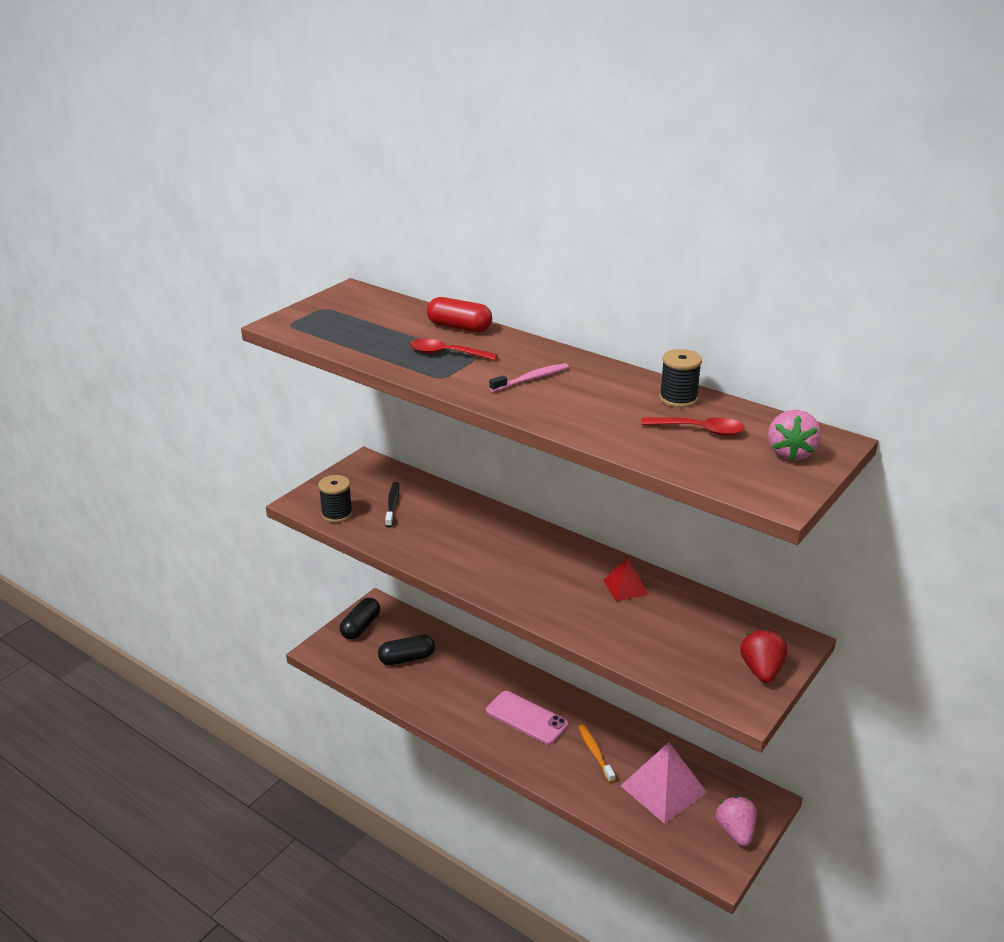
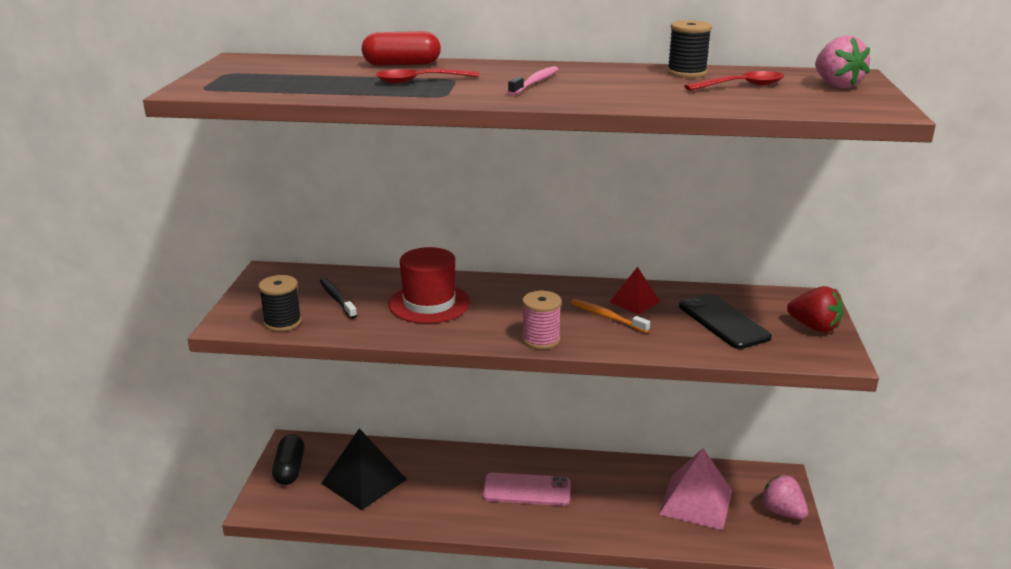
camera: 30 degrees left, 5 degrees down
(407, 658) = (364, 481): black capsule -> black pyramid
(456, 532) = (429, 303): none -> red hat
(510, 597) = (541, 340): none -> pink spool
(595, 753) = (613, 496): orange toothbrush -> orange toothbrush (607, 317)
(682, 635) = (723, 322): none -> black phone
(761, 670) = (814, 327): red strawberry -> red strawberry turned 150 degrees clockwise

